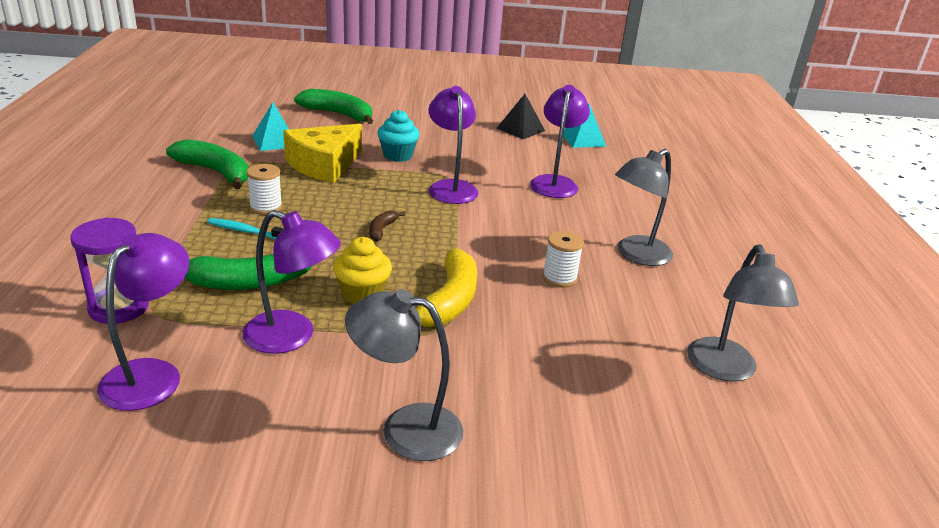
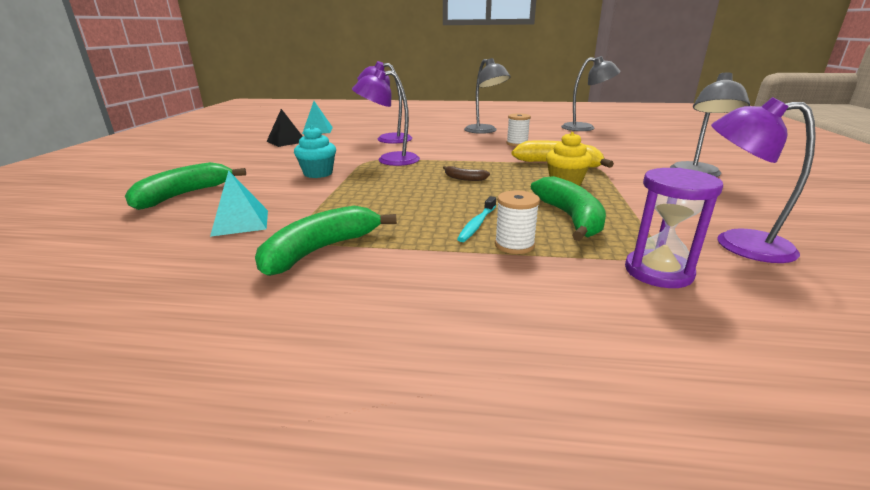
camera: 80 degrees left, 5 degrees down
(266, 207) = (423, 219): white spool -> white spool (514, 245)
(292, 337) = (636, 200): purple lamp -> none
(324, 165) = (325, 198): yellow cheese -> none

